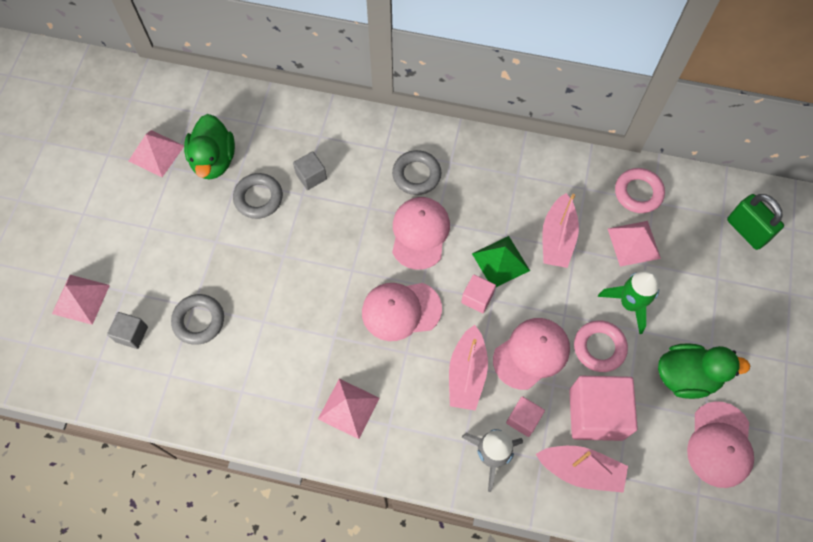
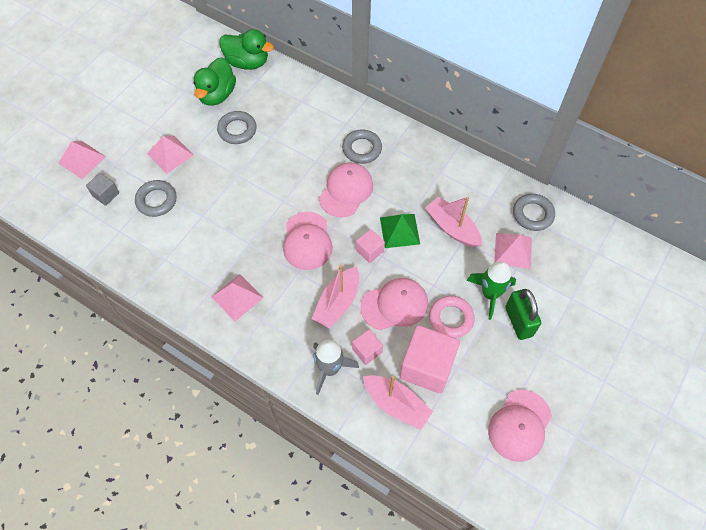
camera: 20 degrees right, 5 degrees down
(156, 153) = (178, 78): pink pyramid -> pink pyramid (170, 154)
(311, 176) = (282, 126): grey cube -> none
(401, 310) = (307, 241): pink cap -> pink cap turned 105 degrees counterclockwise
(557, 238) = (452, 228): pink boat -> pink boat turned 105 degrees clockwise
(638, 193) = (533, 214): pink ring -> grey ring
(686, 376) = (514, 364): green duck -> green duck (247, 62)
(746, 231) = (612, 270): green padlock -> green padlock (518, 321)

